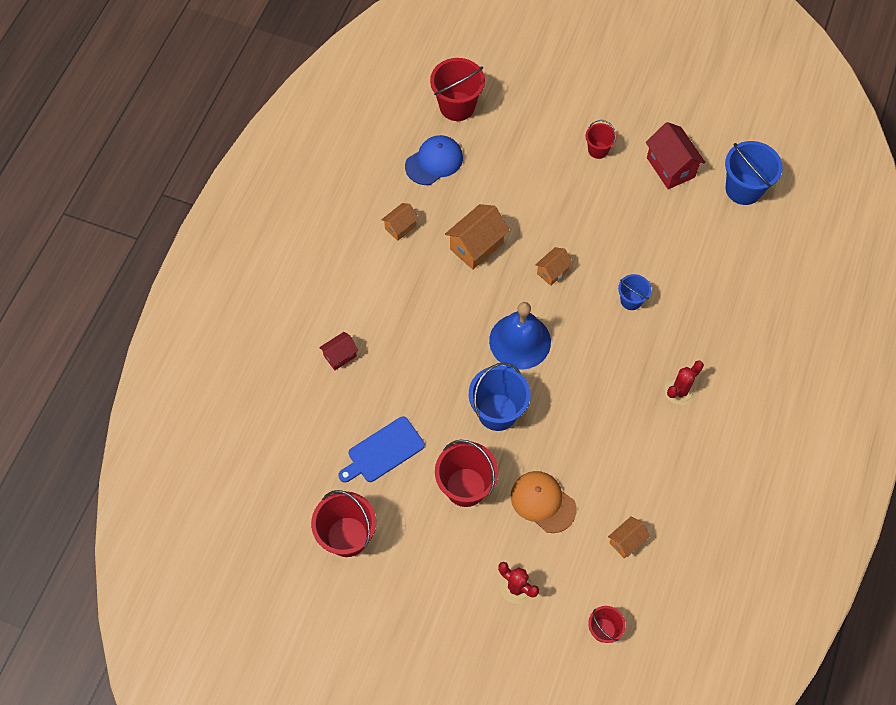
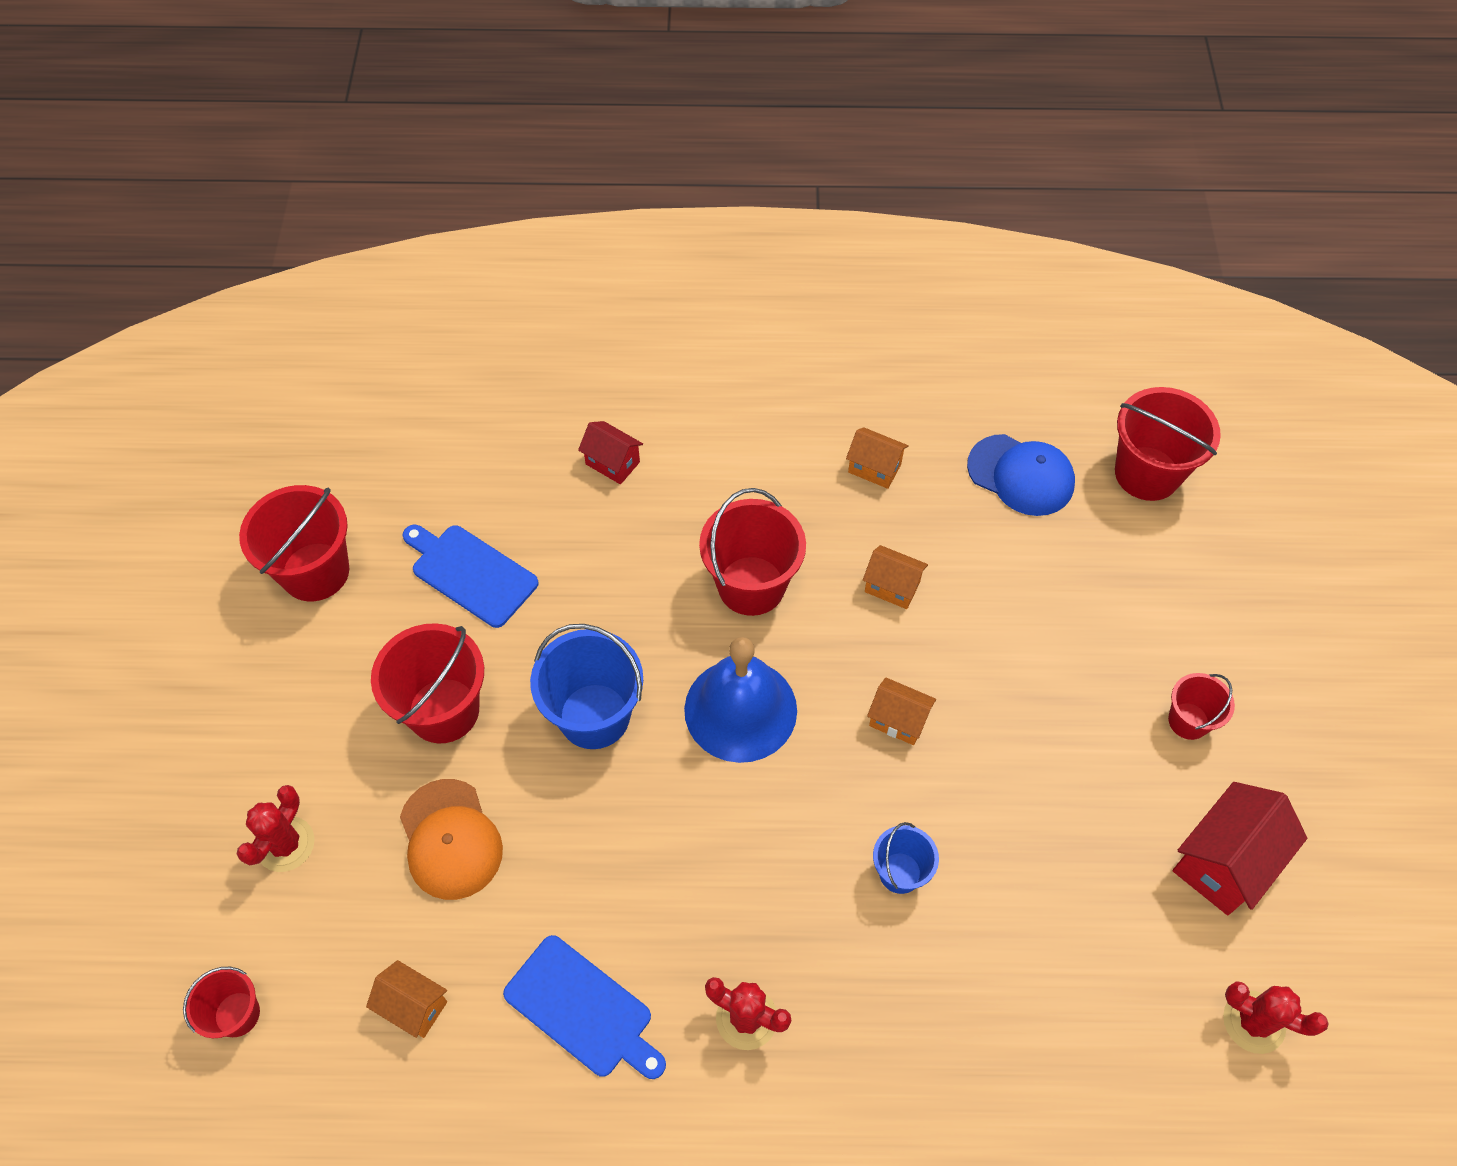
camera: 70 degrees right, 5 degrees down
(449, 311) = (751, 585): none -> red bucket
(476, 246) = (892, 587): orange house -> orange house, size x0.59
(543, 502) = (450, 839): orange cap -> orange cap turned 135 degrees clockwise
(653, 462) = (583, 1009): none -> blue cutting board
(743, 189) = (1254, 1022): blue bucket -> red cactus

